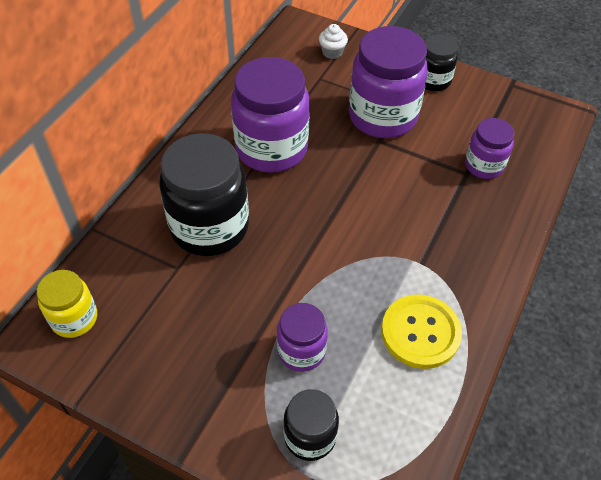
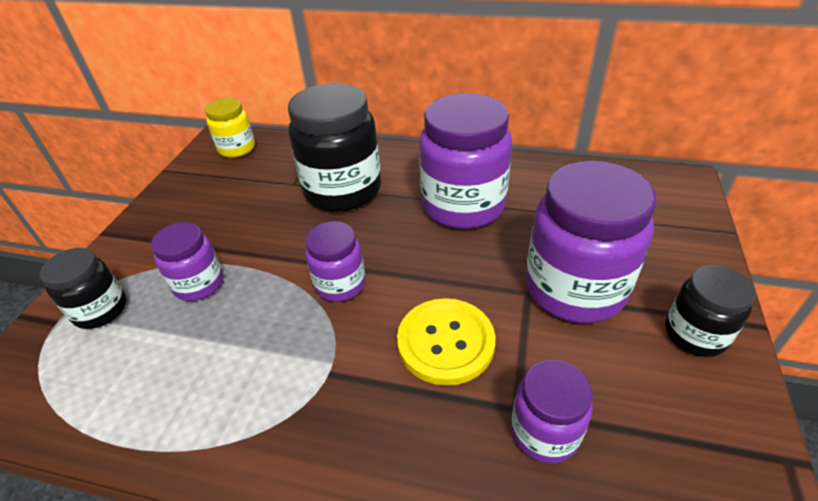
camera: 80 degrees right, 10 degrees down
(332, 52) = (660, 219): white cupcake -> none
(336, 245) = (340, 284): none -> purple jar
(420, 332) = (220, 388): yellow button -> yellow button (445, 342)

